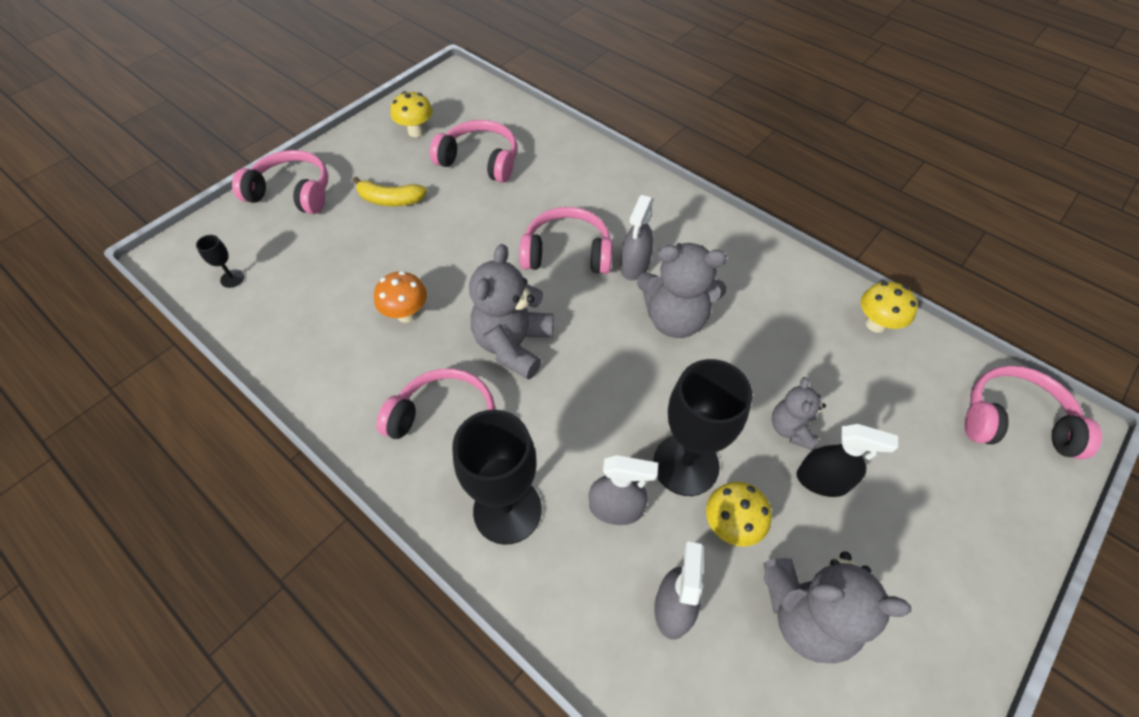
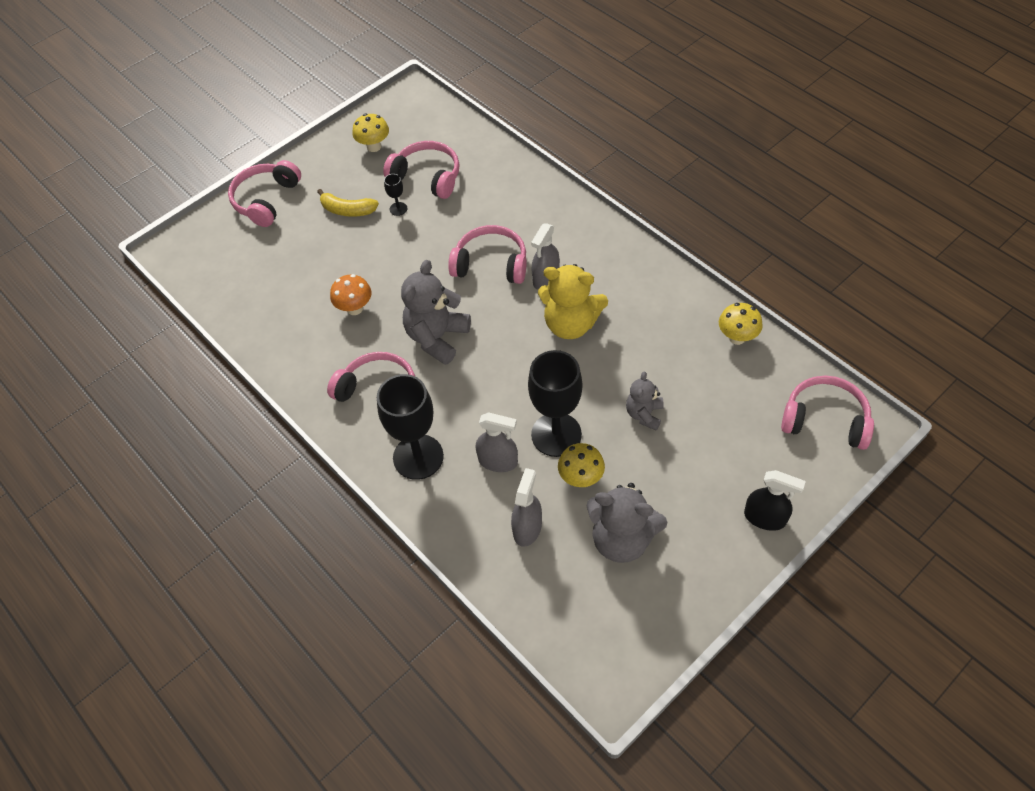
camera: 10 degrees right, 0 degrees up
(232, 278) = (218, 272): black goblet -> black goblet (398, 209)
(292, 193) = (266, 200): pink headphones -> pink headphones turned 90 degrees counterclockwise
(675, 319) = (570, 324): grey teddy bear -> yellow teddy bear
(822, 481) = (658, 453): black spray bottle -> black spray bottle (765, 518)

